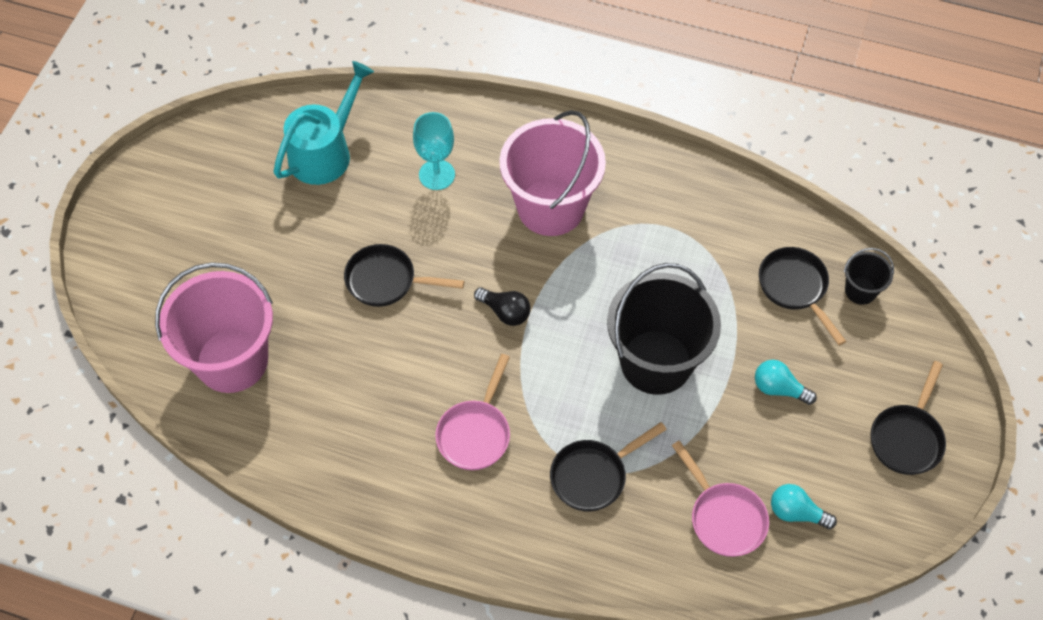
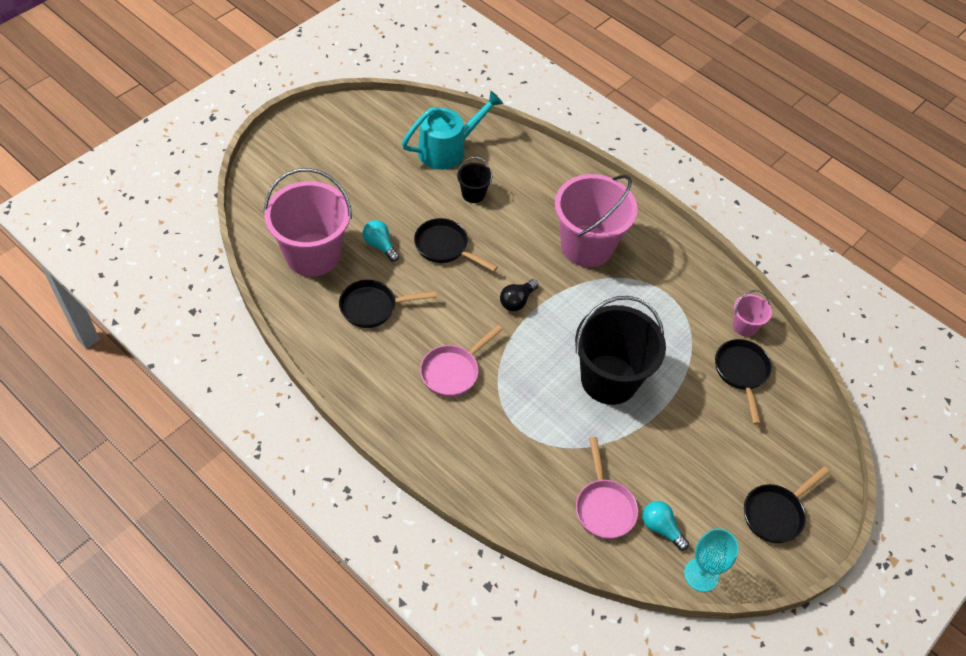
camera: 20 degrees right, 5 degrees down
(437, 175) = (517, 193): turquoise goblet -> turquoise goblet (701, 574)
(505, 312) = (517, 301): black light bulb -> black light bulb turned 75 degrees clockwise
(593, 476) = (522, 436): black pan -> black pan (373, 307)
(772, 229) = (745, 326): none -> pink bucket
(779, 388) = (692, 436): turquoise light bulb -> turquoise light bulb (380, 245)
(860, 290) = (792, 395): black bucket -> black bucket (473, 194)

